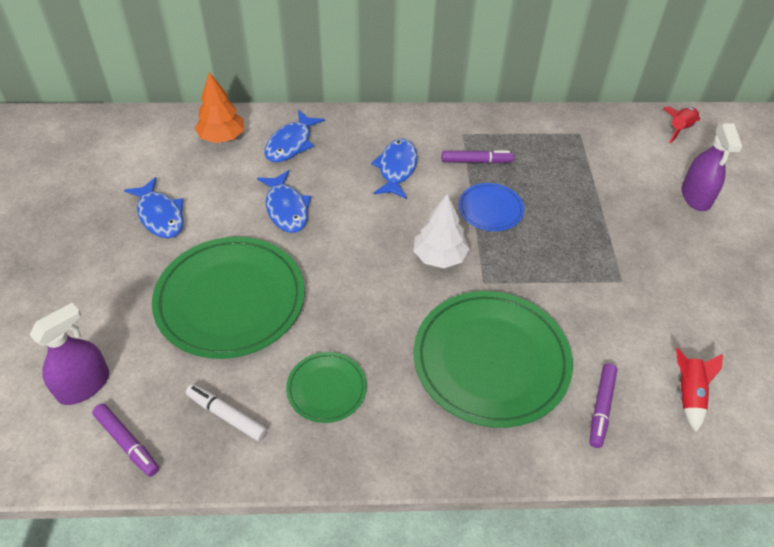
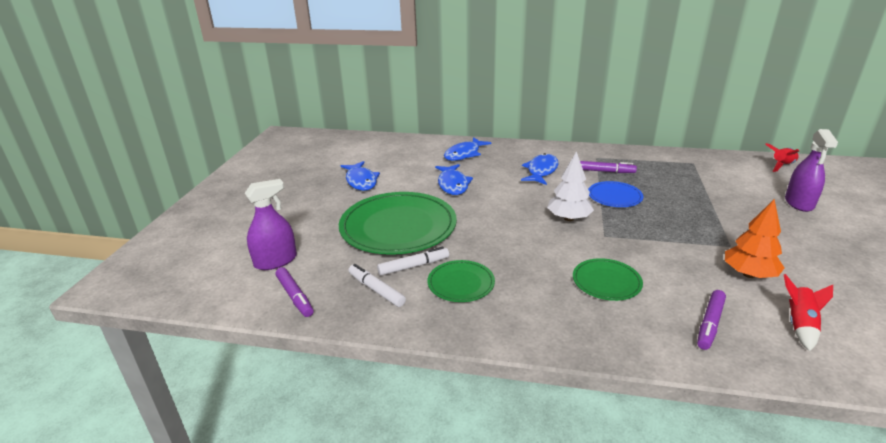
camera: 15 degrees right, 20 degrees down
(222, 137) = (416, 148): orange tree -> orange tree (749, 274)
(264, 368) = (414, 266): none -> white marker
(491, 360) = (606, 282): green plate -> green plate, size x0.49

